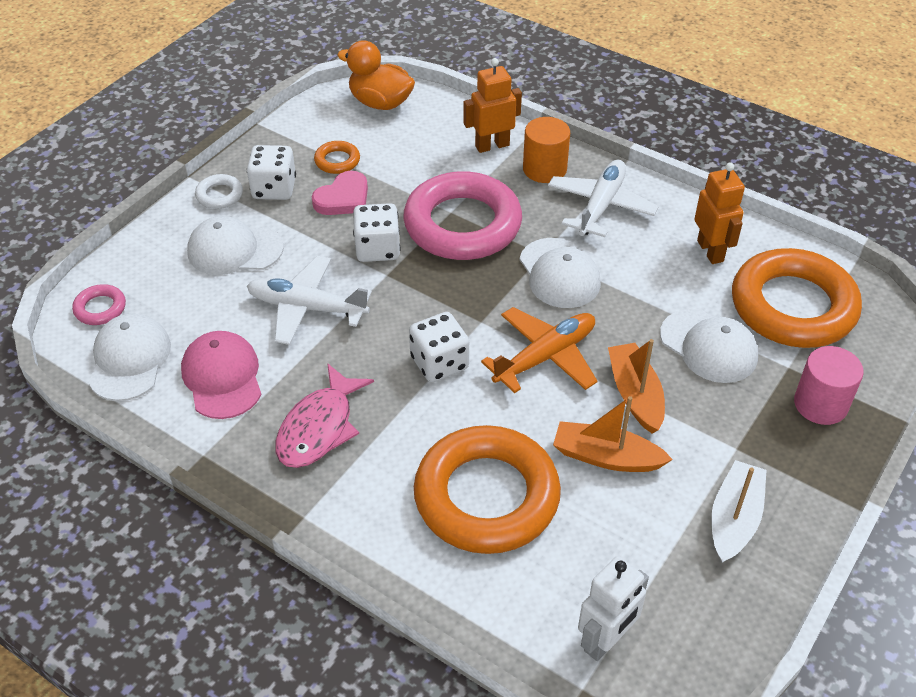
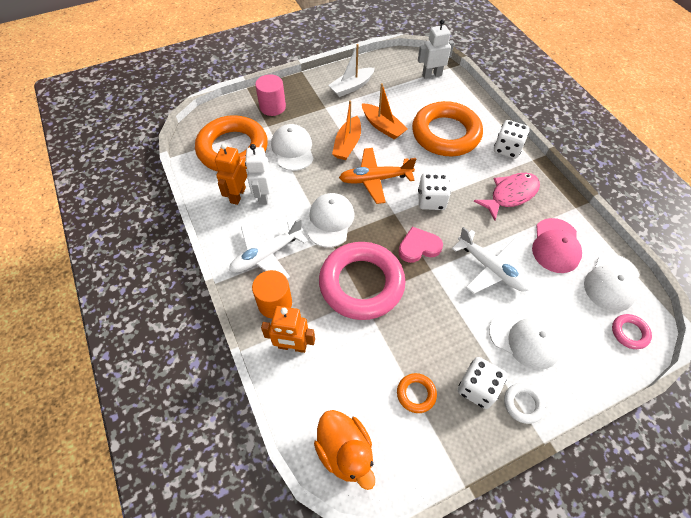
camera: 150 degrees left, 10 degrees up
(343, 198) = (429, 350): pink heart -> pink heart (419, 247)
(377, 249) = (427, 291): white dice -> white dice (507, 149)
(677, 265) = (263, 195): none -> white robot

